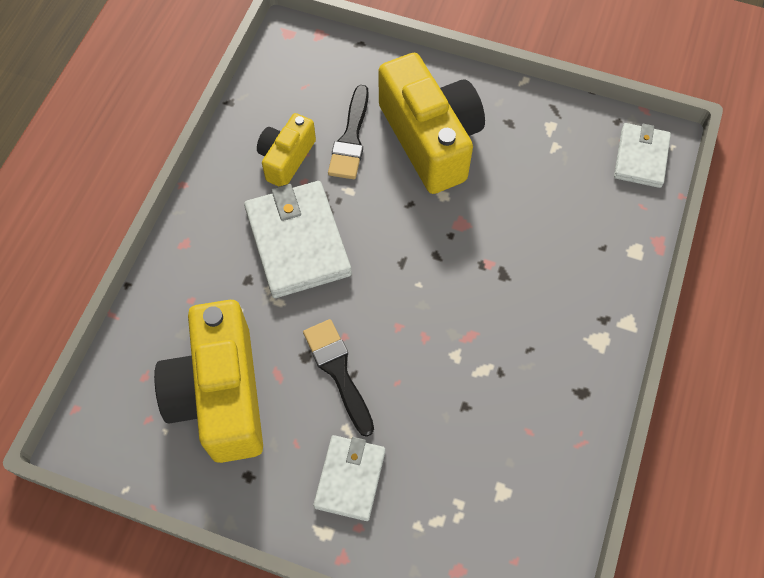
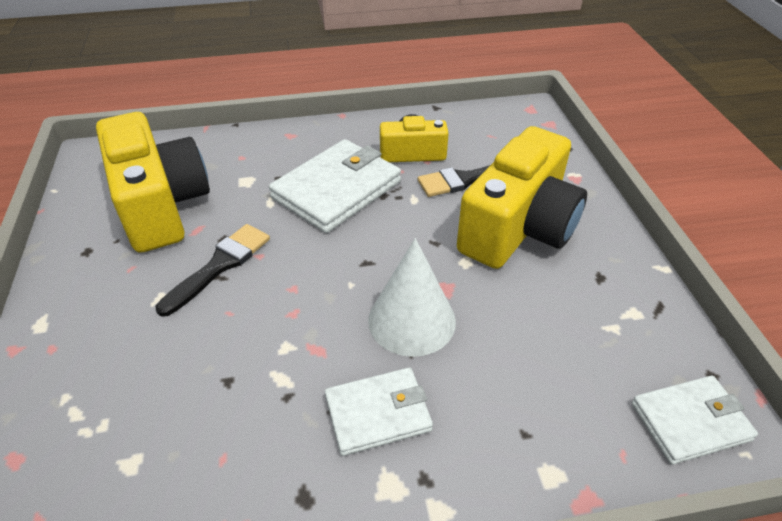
camera: 60 degrees right, 20 degrees down
(220, 395) = (161, 205): yellow camera -> yellow camera turned 105 degrees clockwise
(350, 478) = (105, 320): white wallet -> white wallet (378, 413)
(479, 261) = (412, 320): none -> white cone

